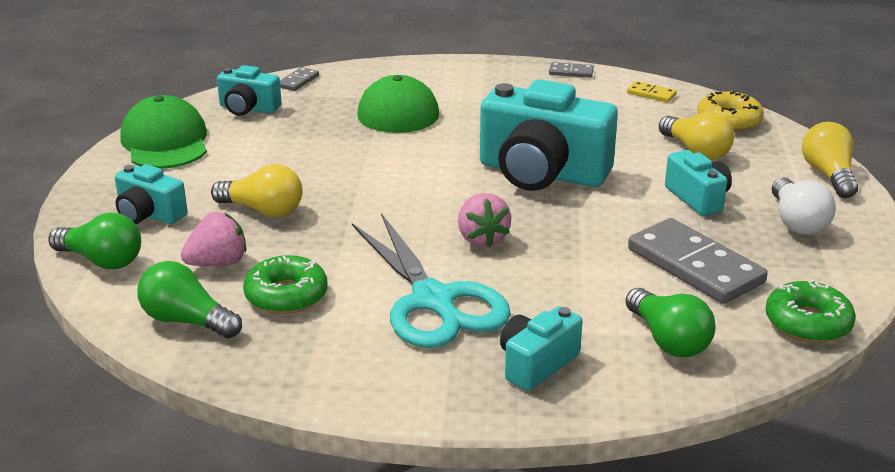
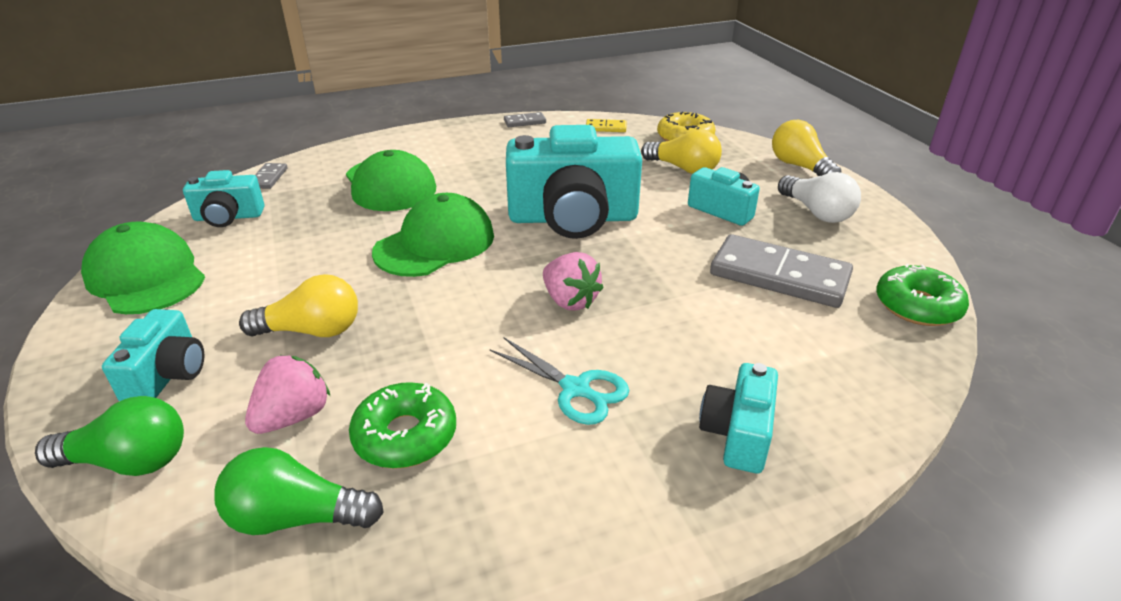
camera: 25 degrees left, 5 degrees up
(149, 214) = (168, 375): turquoise camera -> turquoise camera turned 90 degrees counterclockwise
(402, 167) = (435, 243): none -> green cap
(434, 301) = (576, 389): turquoise scissors -> turquoise scissors, size x0.55
(668, 340) = (828, 362): green light bulb -> none

